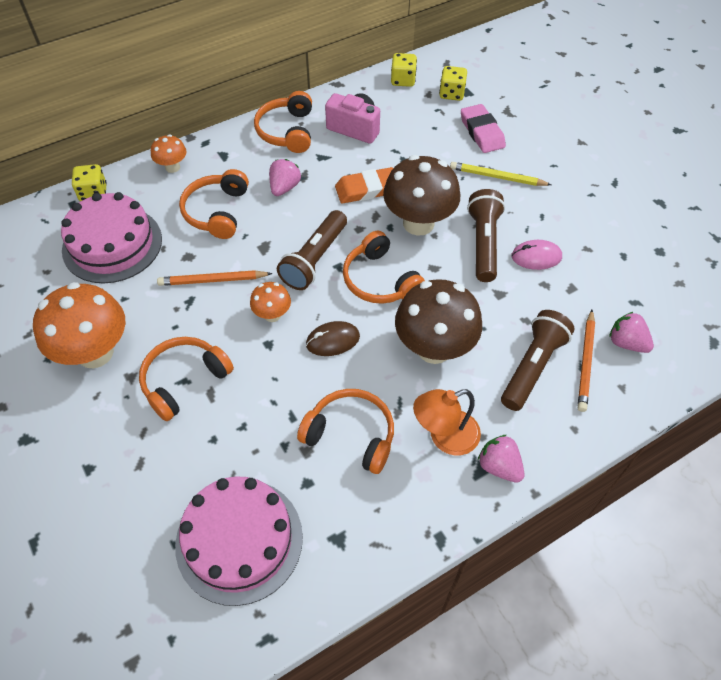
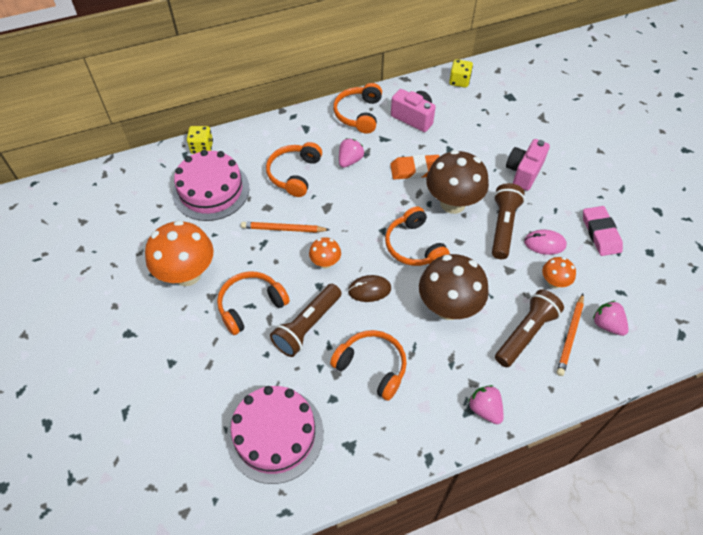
camera: 10 degrees right, 0 degrees up
(172, 167) = (265, 133): orange mushroom -> orange mushroom (554, 282)
(315, 259) = (365, 222): brown flashlight -> brown flashlight (307, 326)
(444, 437) = (445, 379): orange lamp -> none
(451, 93) = (498, 97): yellow dice -> none
(481, 132) = (517, 133): pink eraser -> pink eraser (600, 233)
(497, 177) = (523, 172): yellow pencil -> pink camera

